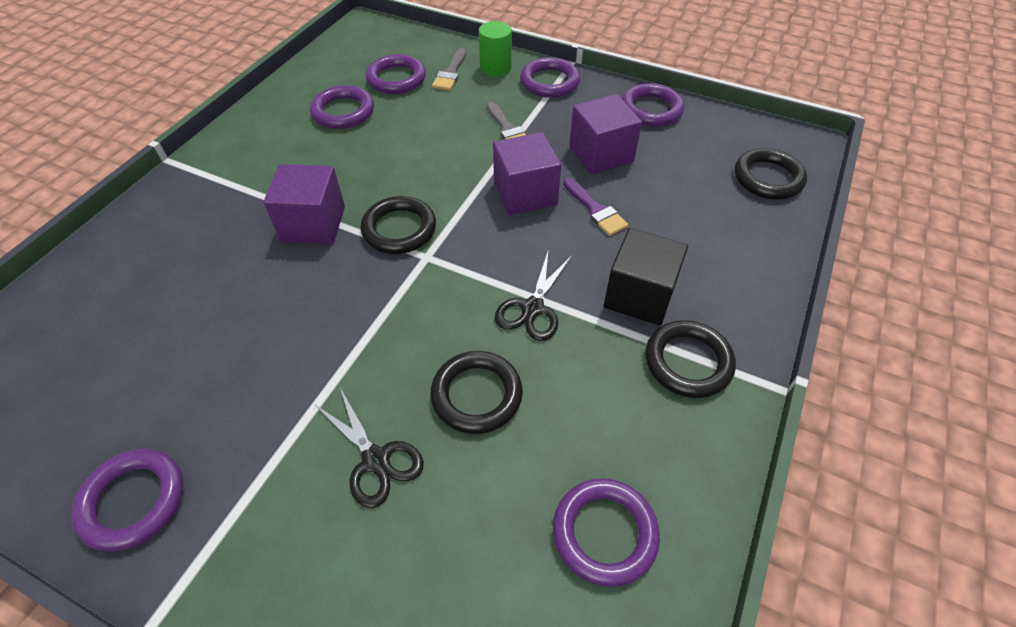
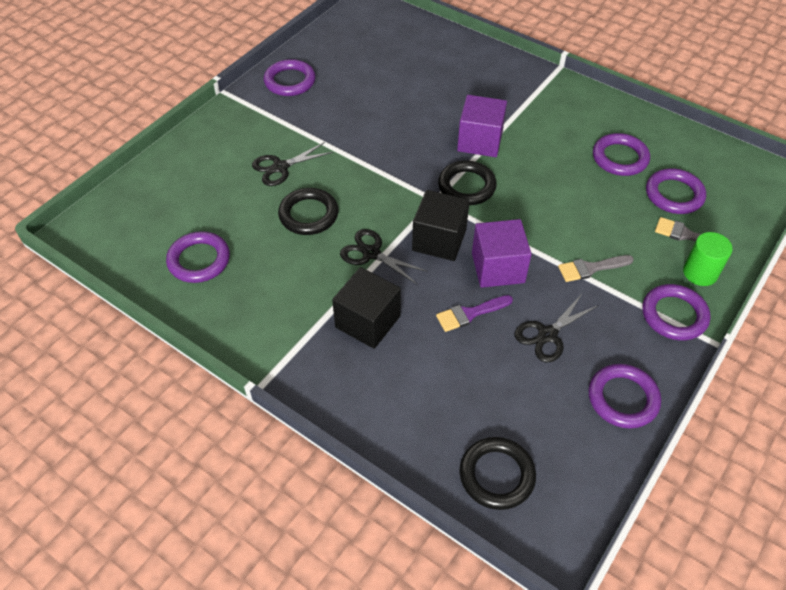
camera: 100 degrees right, 0 degrees up
(495, 245) = (439, 240): none -> black cube
(601, 154) = (547, 335): purple cube -> black scissors
(688, 362) = (298, 335): black ring -> none

